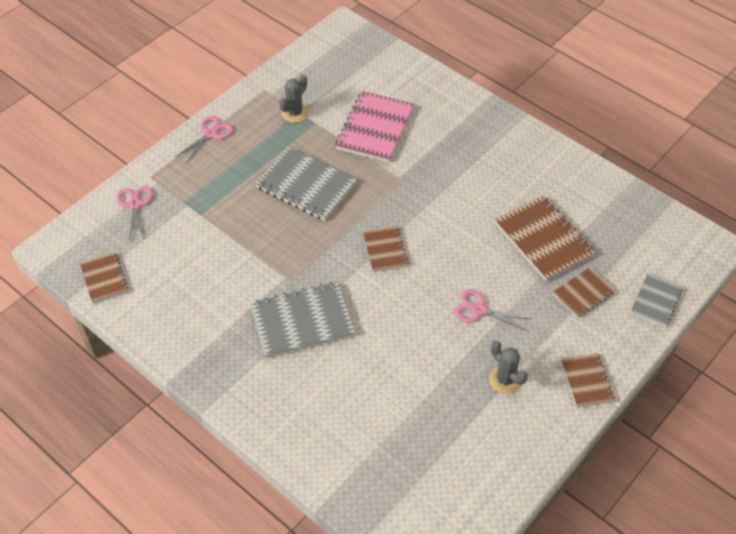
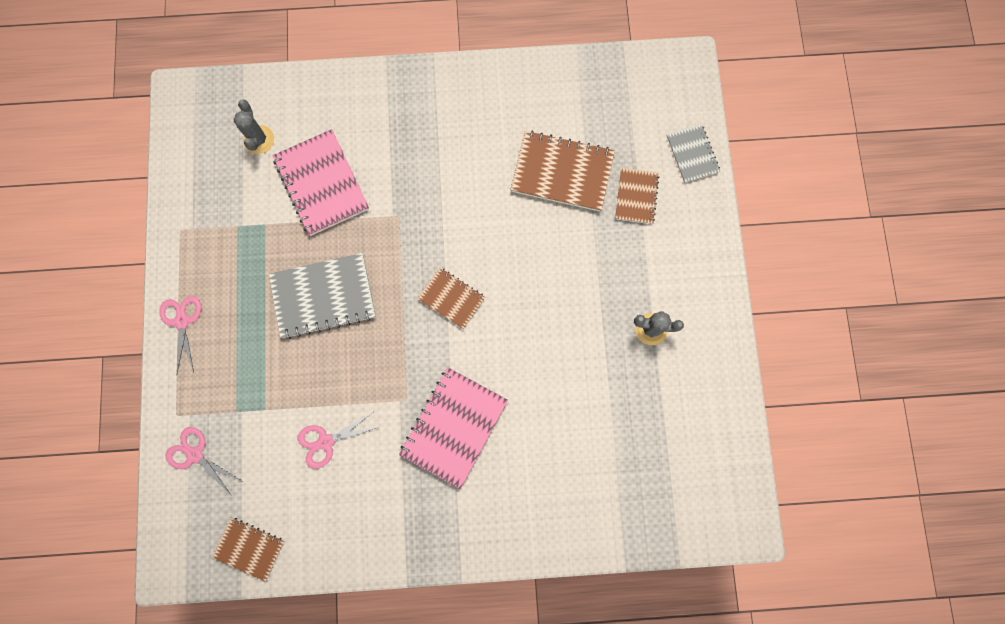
camera: 45 degrees left, 25 degrees up
(295, 113) = (235, 230): grey cactus -> grey cactus (259, 139)
(302, 321) = (454, 427): grey notebook -> pink notebook
(479, 310) = (576, 285): pink scissors -> pink scissors (326, 441)
(587, 381) = (707, 274): brown notebook -> none

